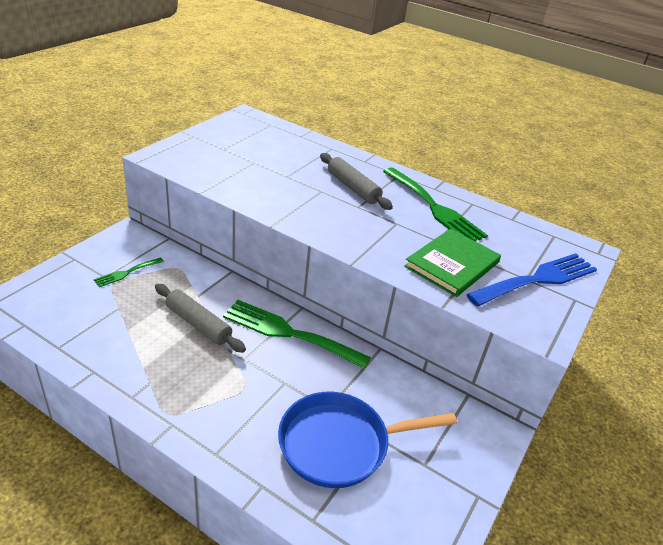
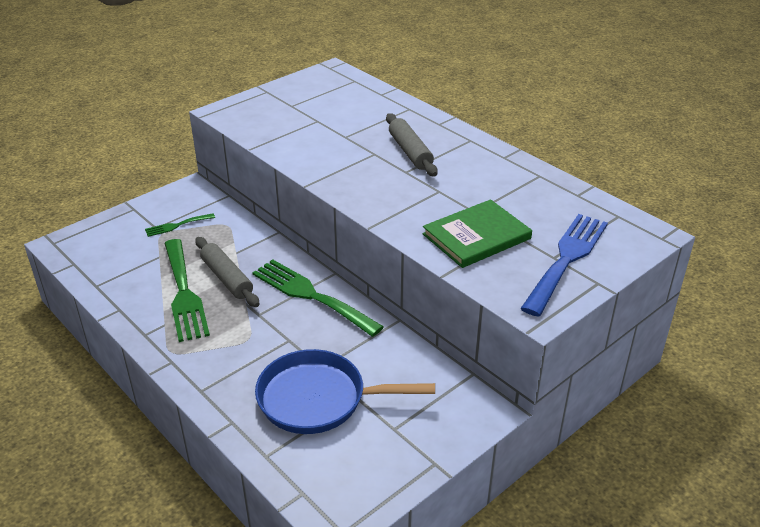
camera: 20 degrees right, 0 degrees up
(434, 208) = (491, 177): green fork -> green fork (184, 293)
(538, 279) = (566, 259): blue fork -> blue fork turned 45 degrees counterclockwise

